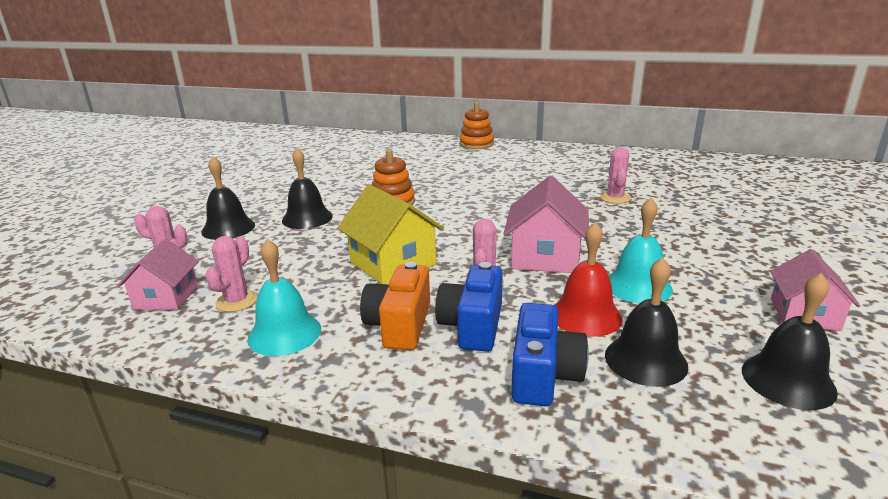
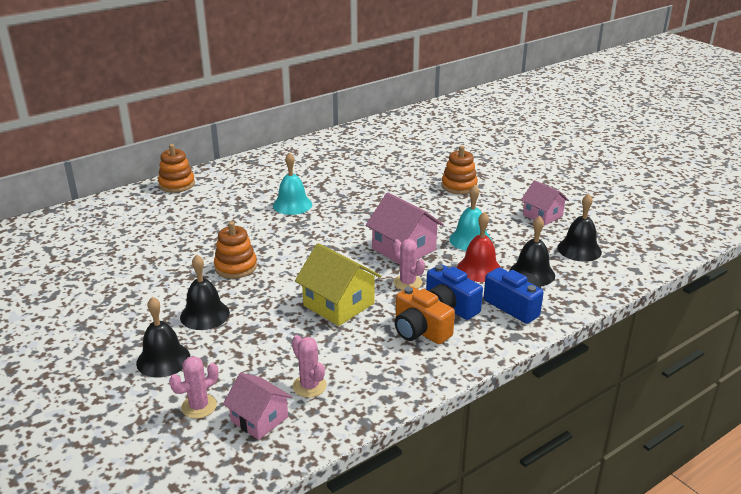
camera: 55 degrees left, 5 degrees up
(284, 333) = (379, 377): turquoise bell -> turquoise bell (292, 205)
(393, 263) = (339, 304): yellow house -> yellow house turned 45 degrees clockwise
(615, 198) = (362, 189): pink cactus -> none
(735, 237) = (459, 186): none -> orange stacking toy

